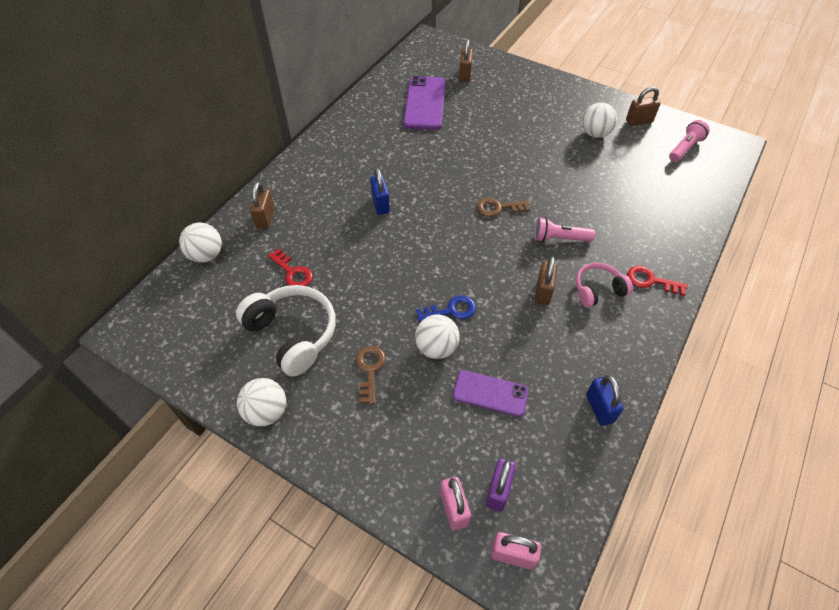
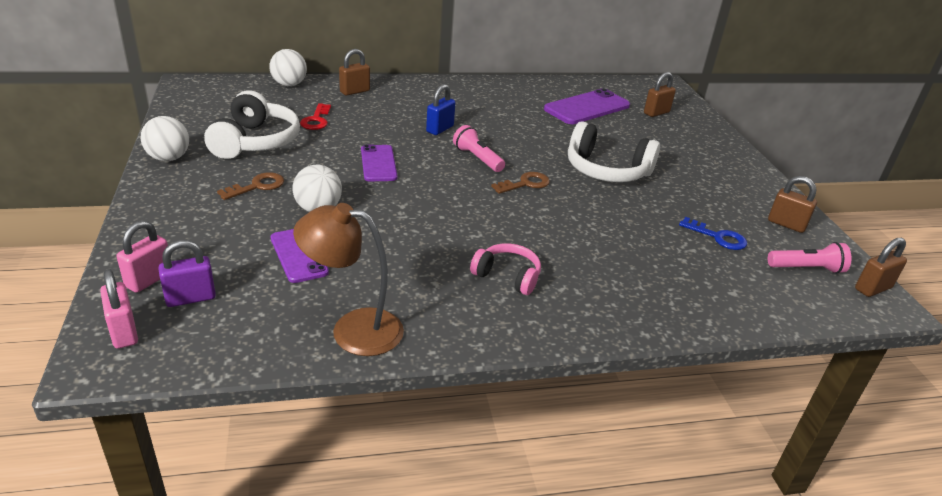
camera: 45 degrees right, 20 degrees down
(400, 273) = (378, 163): none -> purple phone
(451, 310) = (369, 202): blue key -> blue key (718, 237)
(498, 208) = (525, 184): brown key -> brown key turned 105 degrees clockwise
(516, 155) = (606, 170): none -> white headphones
(543, 292) = (457, 243): brown padlock -> brown padlock (873, 288)
(559, 238) = (540, 230): pink flashlight -> pink flashlight (477, 158)
(595, 133) = (716, 203): white ball -> none
(599, 408) = (353, 329): blue padlock -> brown lamp
(650, 280) = (571, 308): red key -> none

